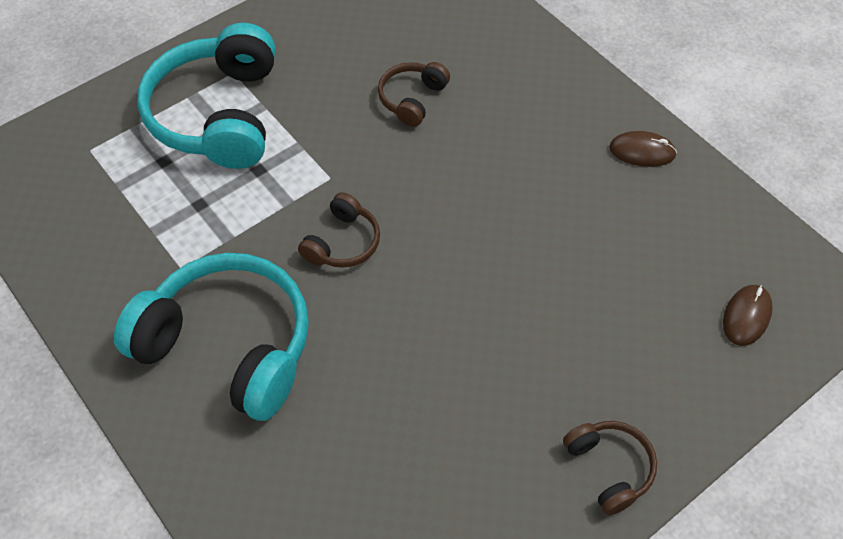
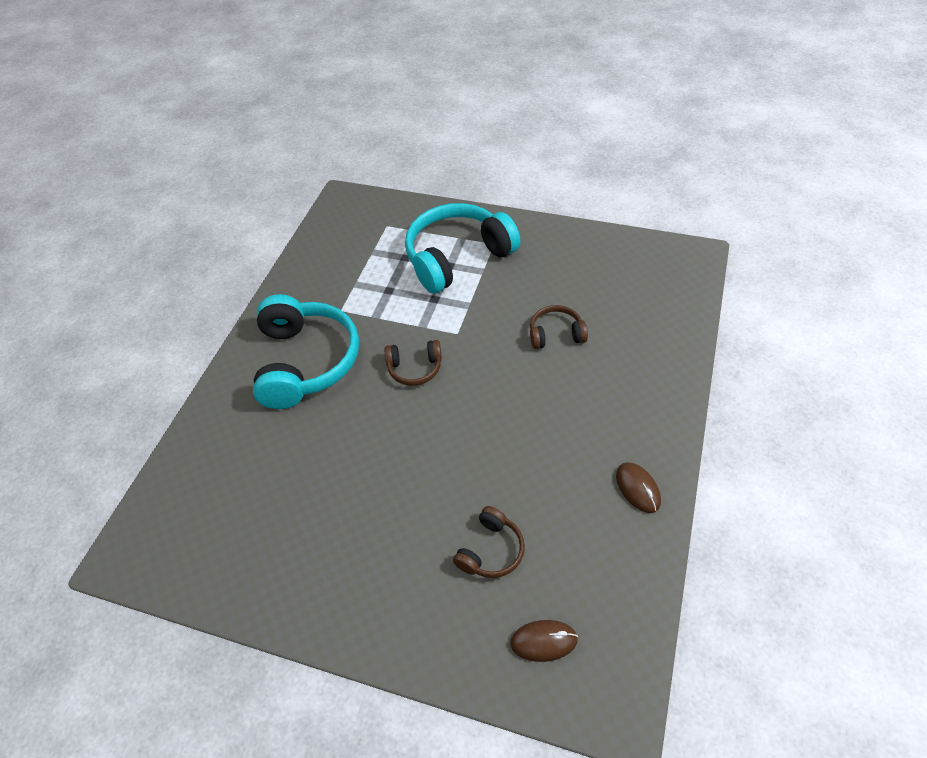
camera: 60 degrees right, 5 degrees down
(609, 468) = (350, 612): brown headphones -> brown headphones (491, 550)

